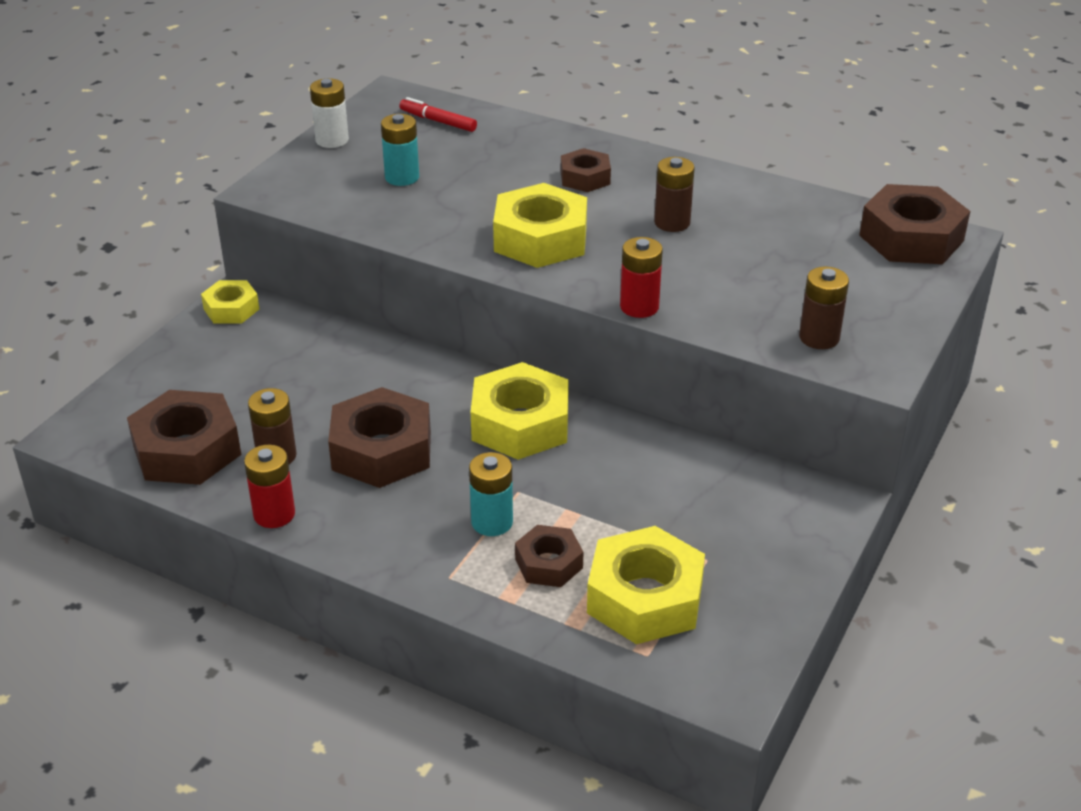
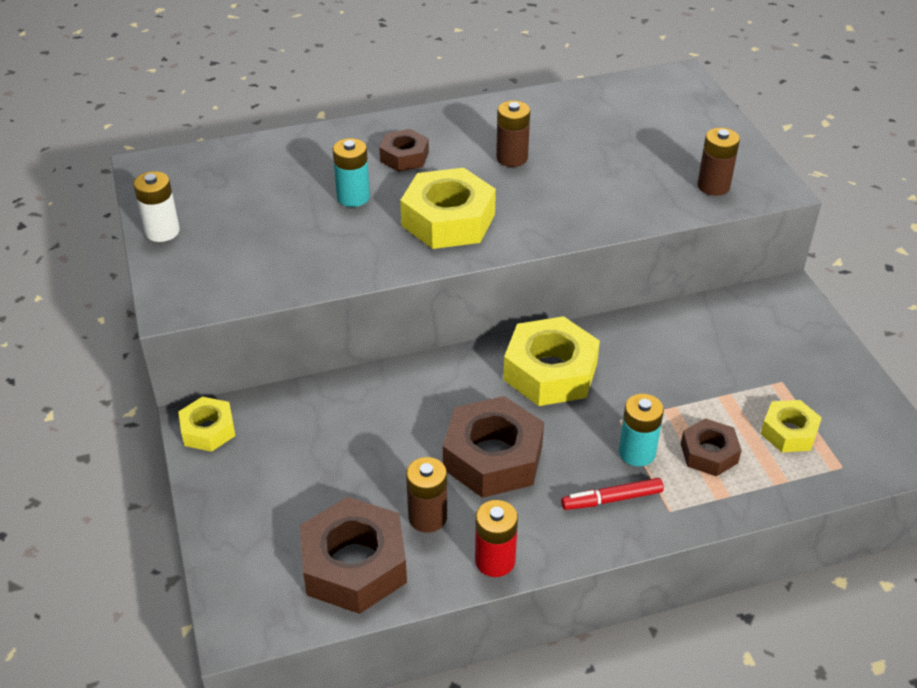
camera: 45 degrees left, 5 degrees up
(402, 177) = (271, 230): turquoise battery -> turquoise battery (353, 197)
(438, 121) = (224, 170): red marker -> red marker (612, 499)
(639, 307) = (586, 230): red battery -> none
(645, 598) = (789, 432): yellow nut -> yellow nut, size x0.57
(911, 238) = (659, 90): brown nut -> none

